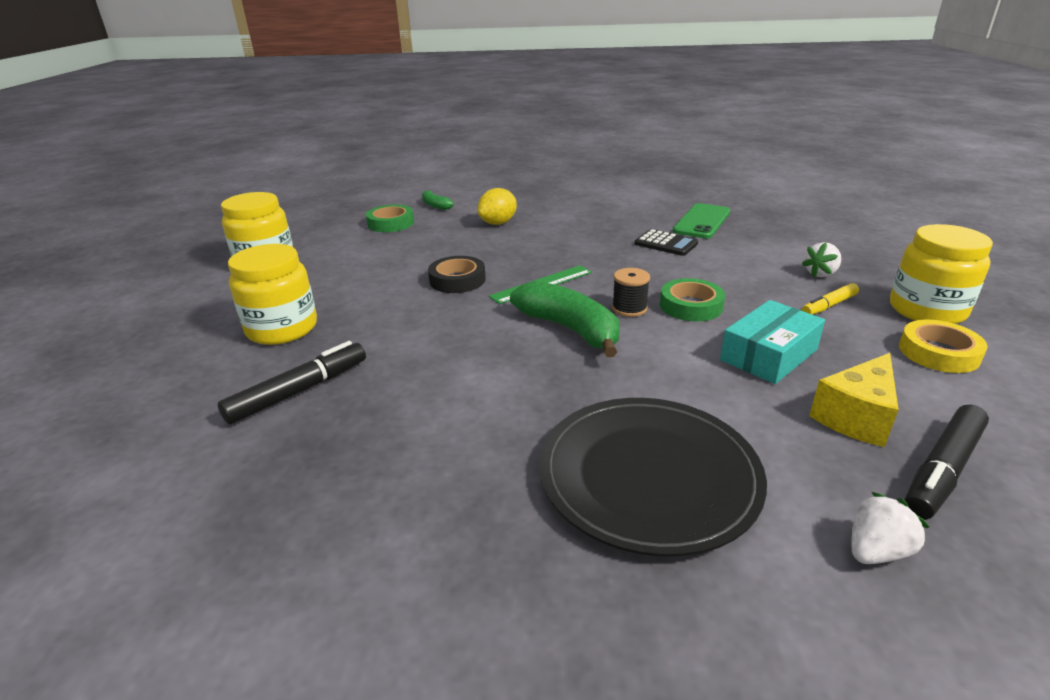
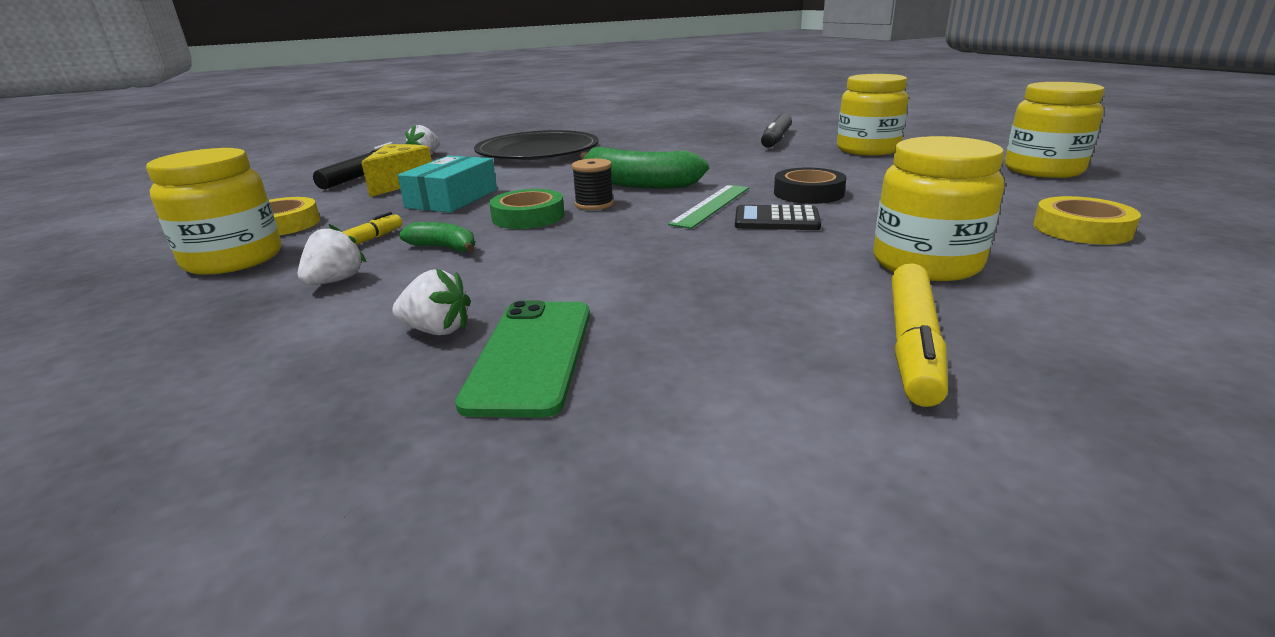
camera: 155 degrees right, 5 degrees down
(391, 223) = (1081, 229): green tape -> yellow tape
(435, 205) = (1134, 275): green banana -> green banana (444, 248)
(498, 223) = (926, 263): yellow lemon -> yellow jar
(562, 203) = (913, 344): none -> yellow marker
(666, 244) = (590, 284): black calculator -> black calculator (776, 220)
(744, 236) = (437, 330): none -> white strawberry

